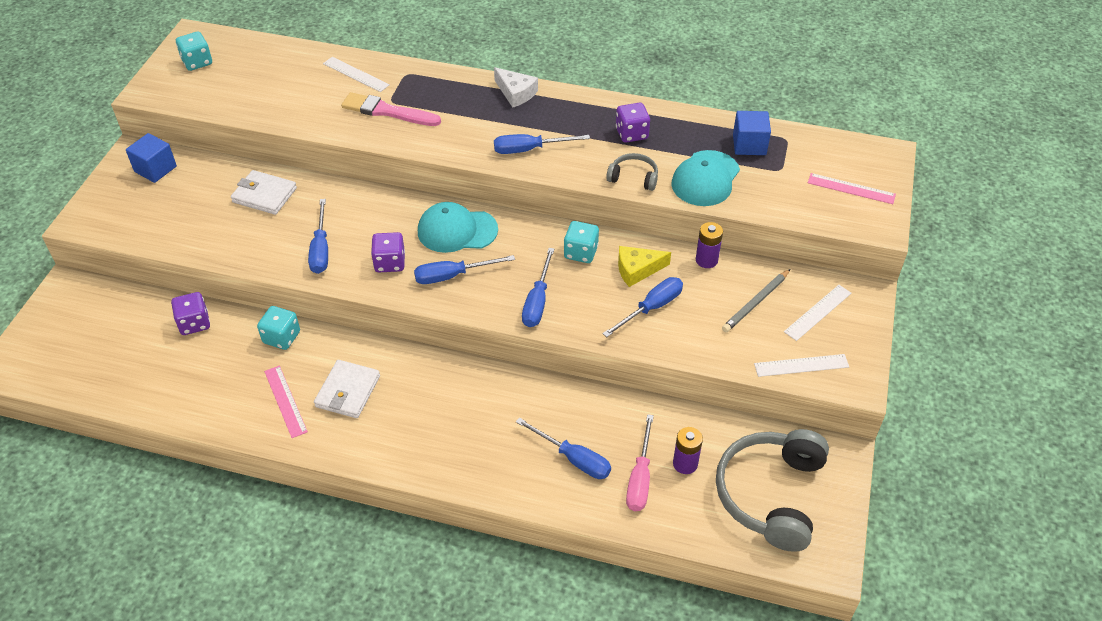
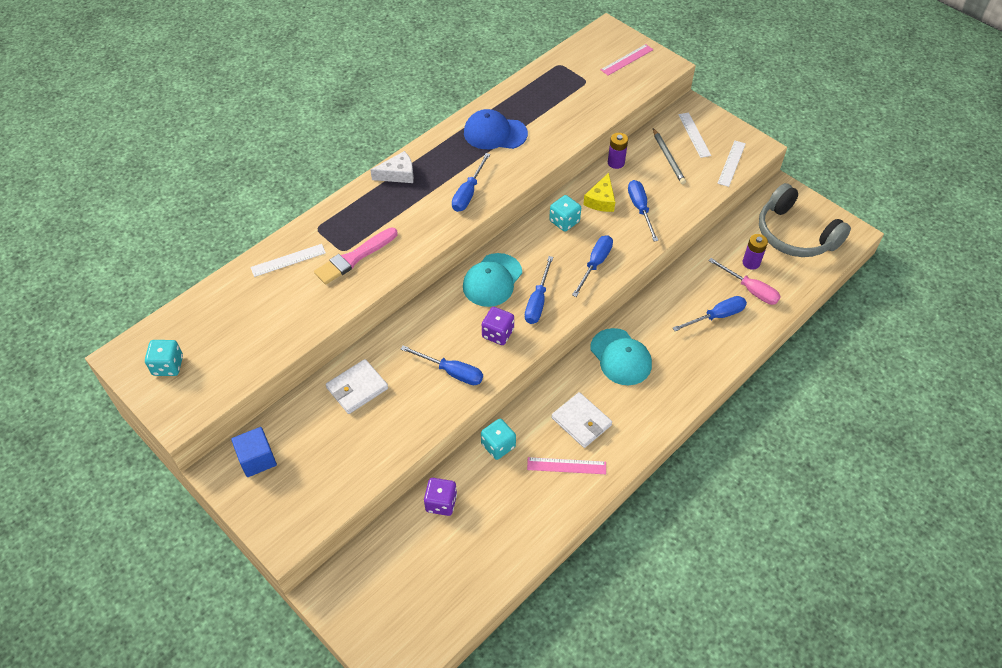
camera: 60 degrees left, 5 degrees up
(537, 301) = (595, 264): blue screwdriver -> blue screwdriver turned 105 degrees counterclockwise
(631, 134) = (495, 133): purple dice -> blue cap
(633, 177) = (540, 152): grey headphones -> none
(705, 178) = (568, 118): turquoise cap -> turquoise cap (620, 357)
(749, 145) = (552, 83): blue cube -> none

